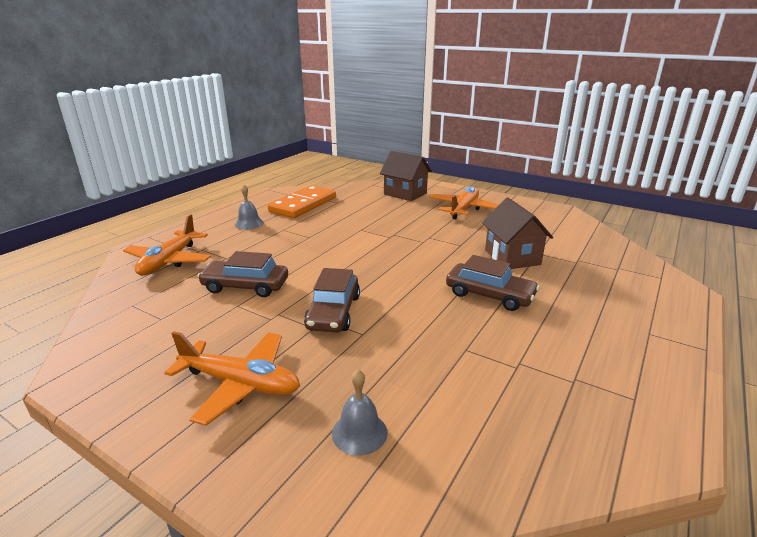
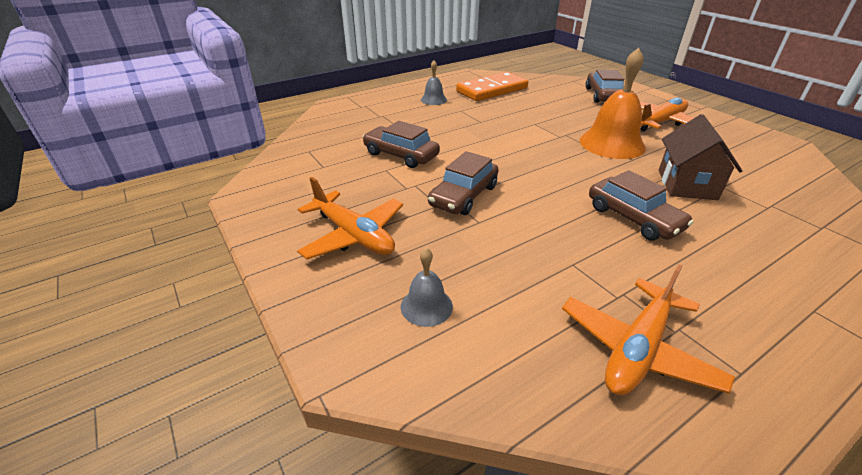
camera: 25 degrees right, 10 degrees up
(169, 261) = (352, 120): orange plane -> orange plane (637, 349)
(405, 194) = (603, 95): brown house -> brown car
(436, 235) = (612, 143): none -> orange bell

